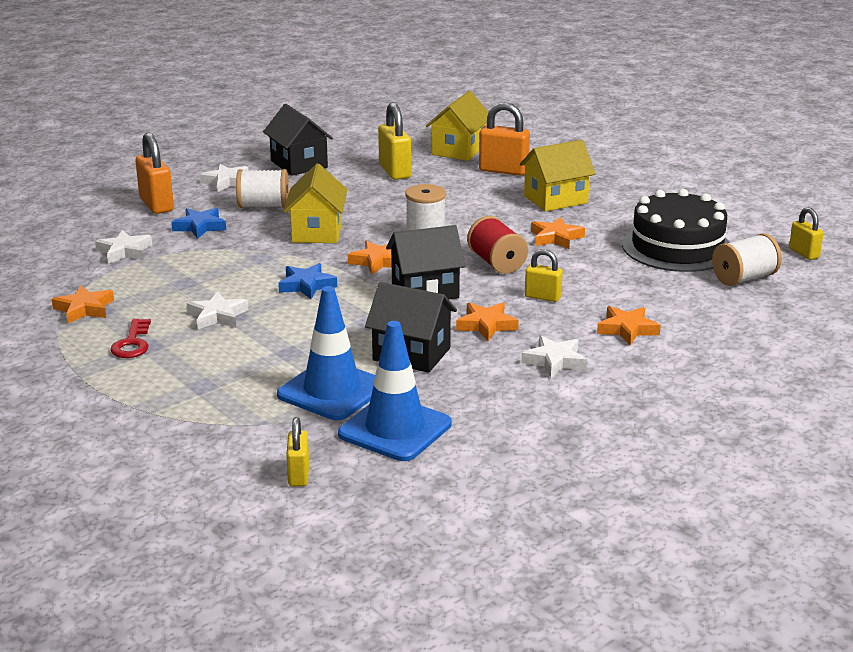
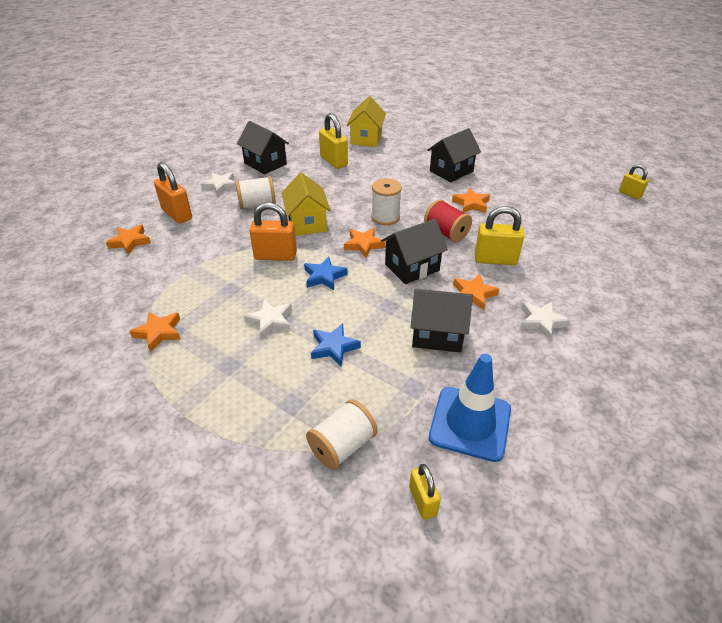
camera: 15 degrees left, 15 degrees up
(124, 251) = (169, 264): white star -> none
(132, 343) = (213, 365): red key -> none
(200, 227) = (218, 231): blue star -> blue star (334, 347)
(332, 391) = (398, 388): blue traffic cone -> none
(503, 170) = (404, 151): orange padlock -> orange padlock (275, 256)
(542, 297) = (495, 260): yellow padlock -> yellow padlock, size x1.64
(555, 199) = (451, 171): yellow house -> black house
(627, 329) = (569, 281): orange star -> orange star (130, 242)
(677, 247) = (552, 201): black cake -> none
(744, 278) = (610, 221): white spool -> white spool (342, 446)

